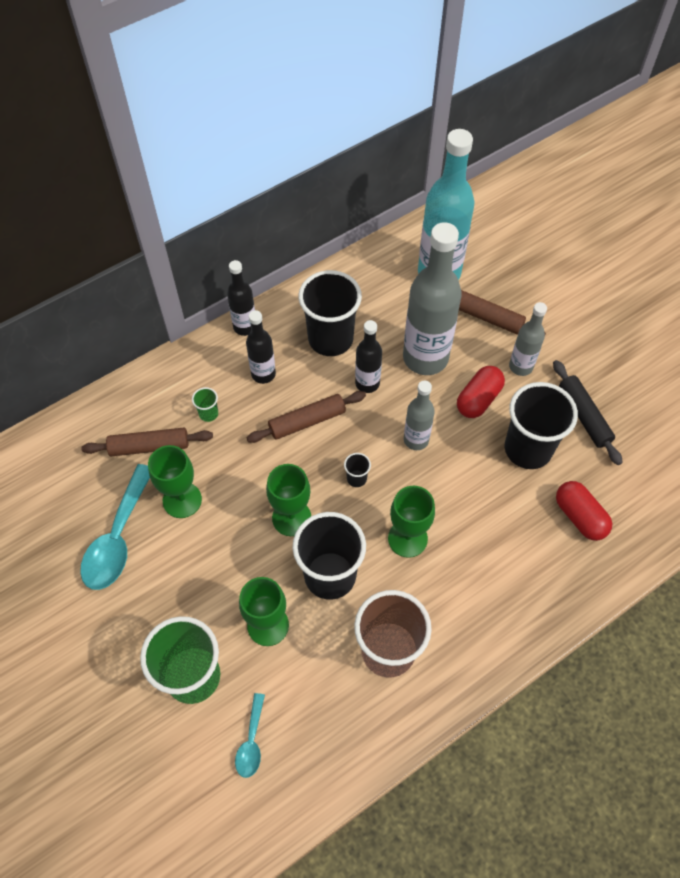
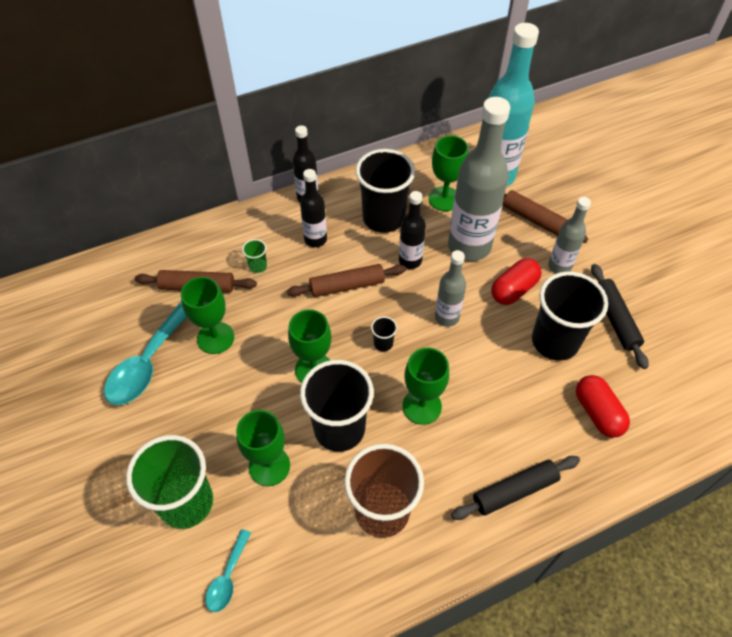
camera: 10 degrees right, 5 degrees down
(390, 307) = (444, 199): none -> green goblet
(512, 609) = (514, 491): none -> black rolling pin

